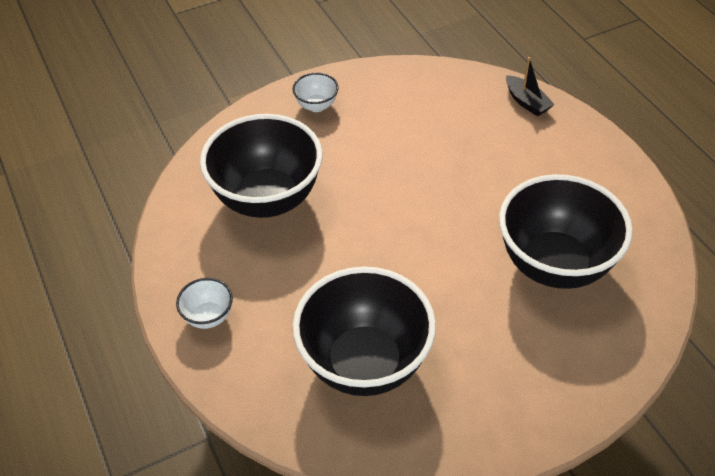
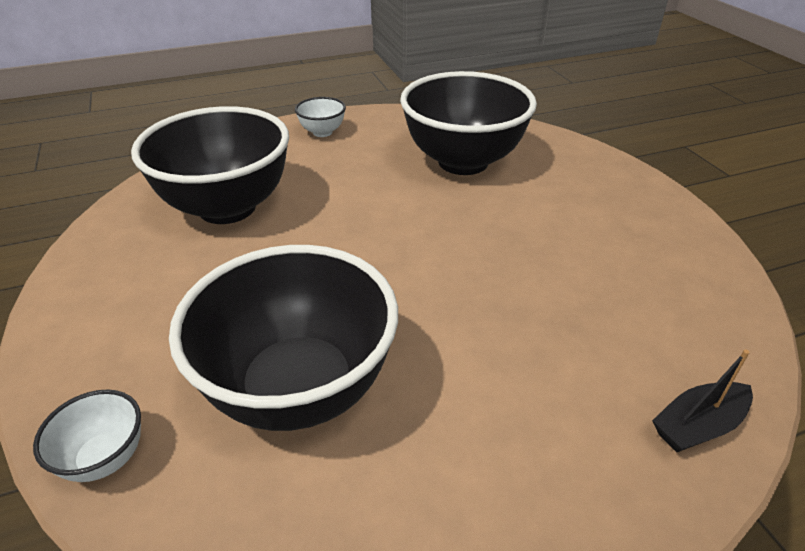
camera: 95 degrees right, 10 degrees down
(316, 106) = (622, 197): white bowl -> white bowl (105, 458)

